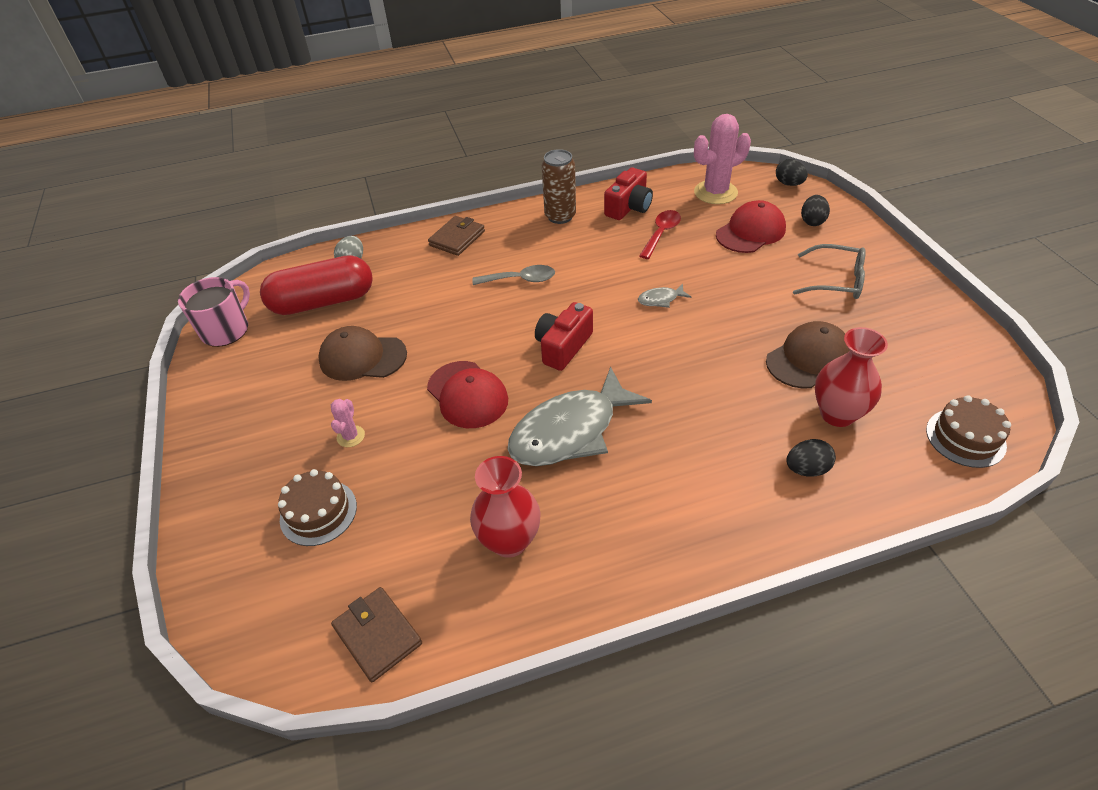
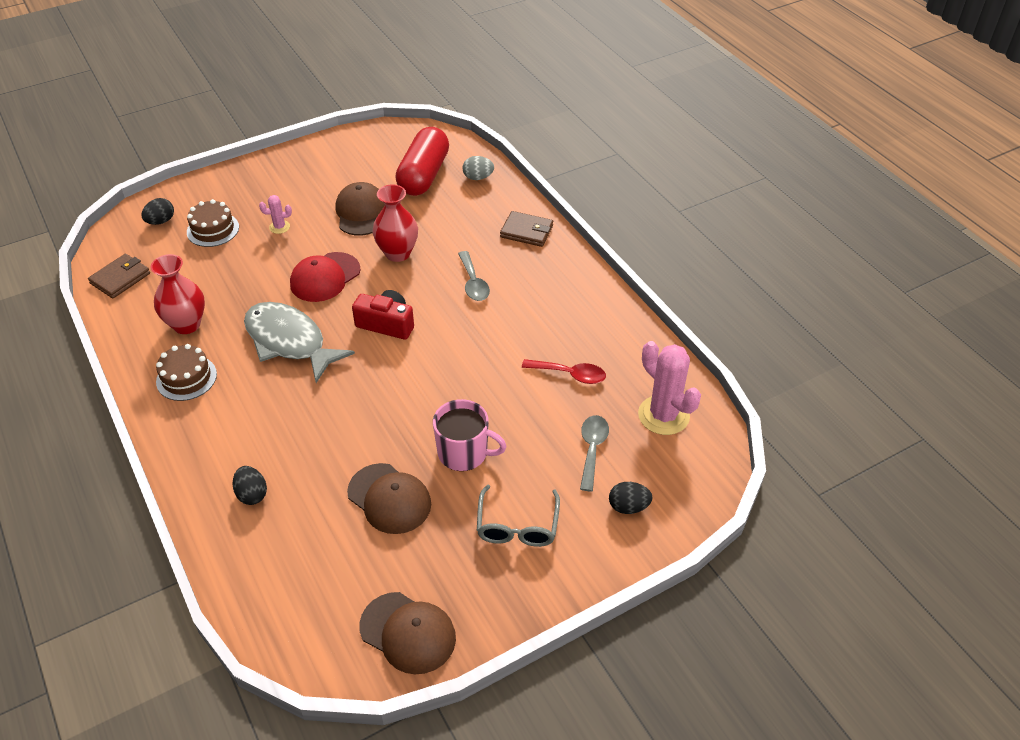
camera: 75 degrees right, 0 degrees up
(226, 330) = (383, 137): pink mug -> pink mug (464, 453)
(323, 302) = (424, 175): red capsule -> red capsule turned 45 degrees clockwise
(560, 216) = (581, 294): brown can -> none
(629, 207) = (612, 344): red camera -> none
(660, 299) = (461, 383): grey fish -> none
(750, 232) = (592, 449): red cap -> grey spoon
(789, 184) = (705, 485): black egg -> black egg (161, 221)
(837, 414) = (317, 518): red vase -> red vase (397, 253)
(962, 356) = (408, 633): none -> brown cap
(965, 438) = (291, 619): brown cake -> brown cake (186, 378)

